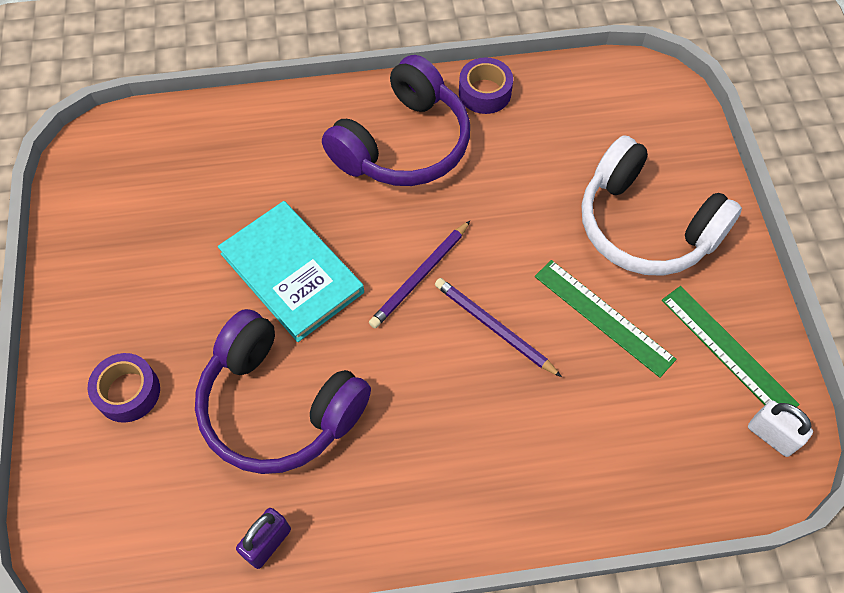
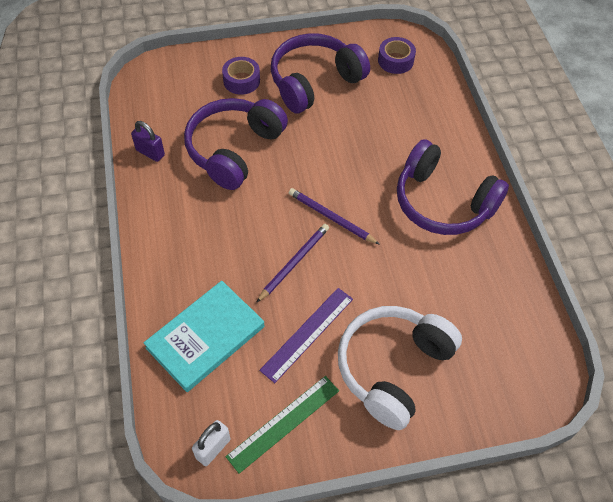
camera: 85 degrees right, 5 degrees down
(154, 281) = (314, 82): none -> purple headphones
(292, 273) = (327, 147): turquoise book -> turquoise book (205, 337)
(484, 92) = (504, 253): purple tape -> purple tape (395, 60)
(603, 317) = (307, 334): green ruler -> purple ruler

